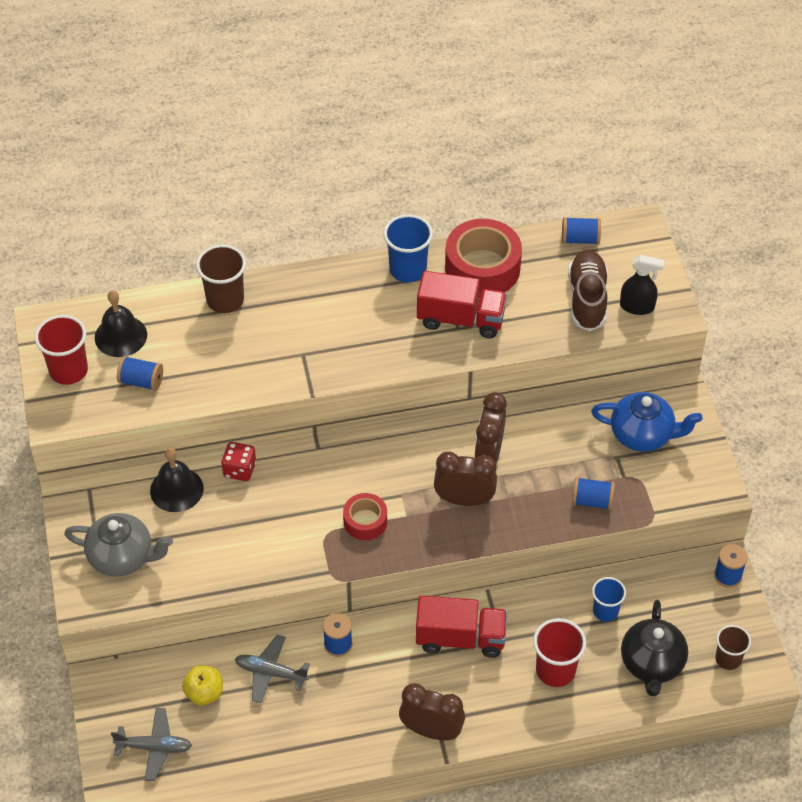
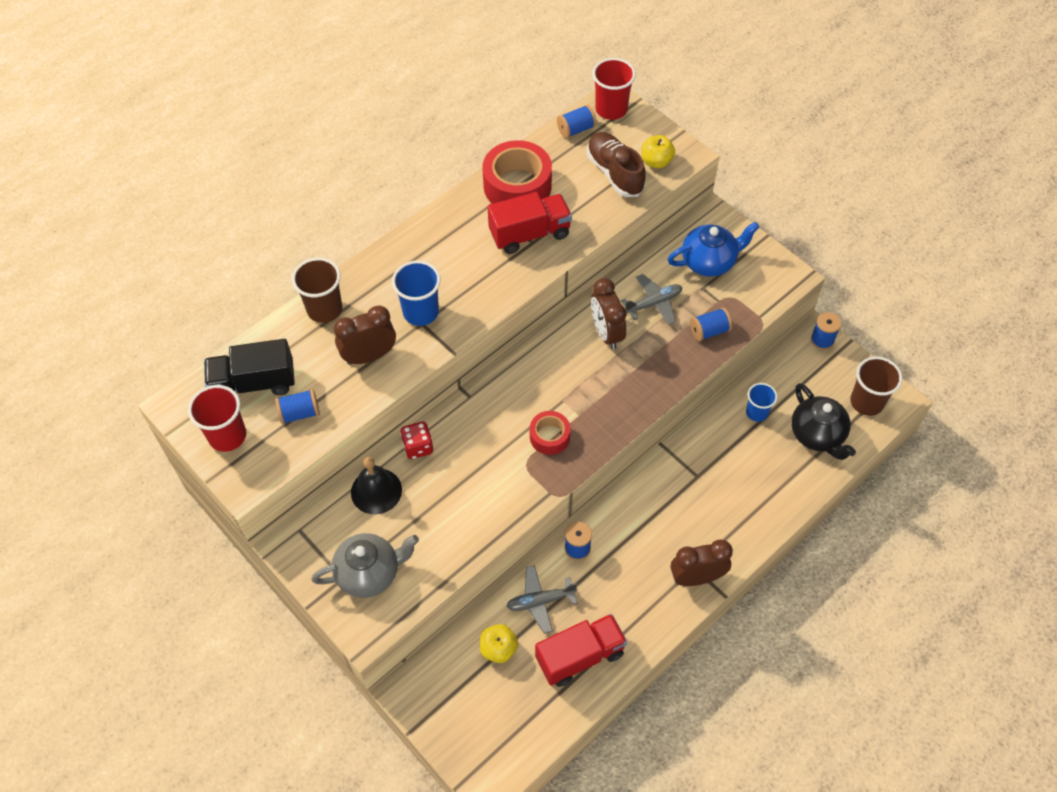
camera: 30 degrees left, 5 degrees up
(120, 336) = (254, 383): black bell -> black truck
(154, 747) = (489, 719): grey plane -> grey plane (653, 303)
(408, 269) = (459, 214): blue cup -> blue cup (421, 312)
(460, 638) = (667, 491): red truck -> red truck (580, 656)
(464, 500) = (614, 379): brown clock -> brown clock (369, 356)
(555, 670) = (753, 478): red cup -> red cup (611, 109)
(637, 306) = (656, 161): black spray bottle -> yellow apple
(728, 659) = (866, 402): brown cup -> brown cup, size x1.51

